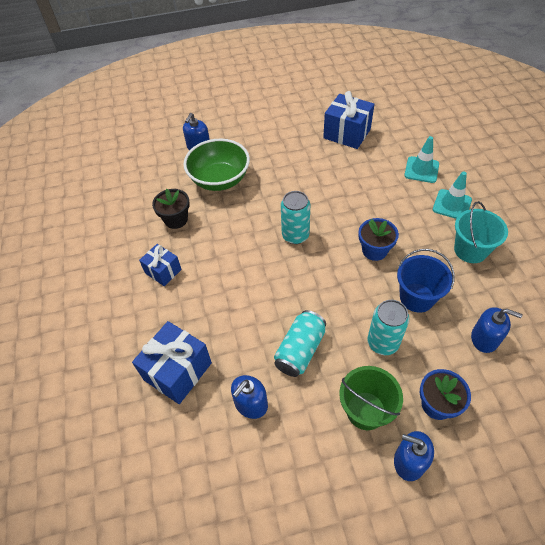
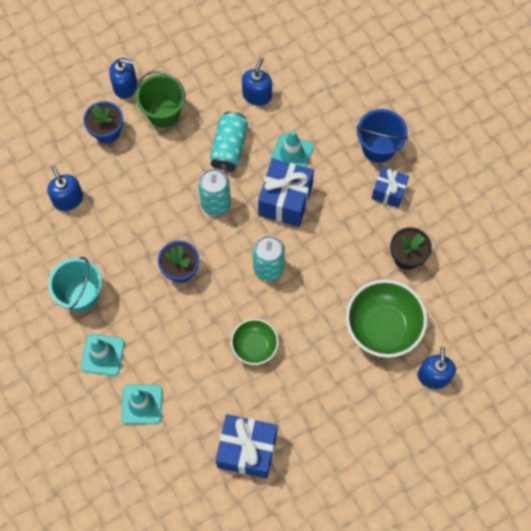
camera: 160 degrees right, 15 degrees up
(178, 371) = (328, 104): blue gift -> blue gift (285, 200)
(238, 327) = (291, 154): none -> turquoise traffic cone
(324, 187) = (254, 346): none -> green bowl
(383, 343) = (158, 172): turquoise can -> turquoise can (216, 204)
(417, 297) = (132, 225): blue bucket -> blue bucket (378, 148)
(484, 338) = (68, 199): blue soap dispenser -> blue soap dispenser turned 60 degrees clockwise

